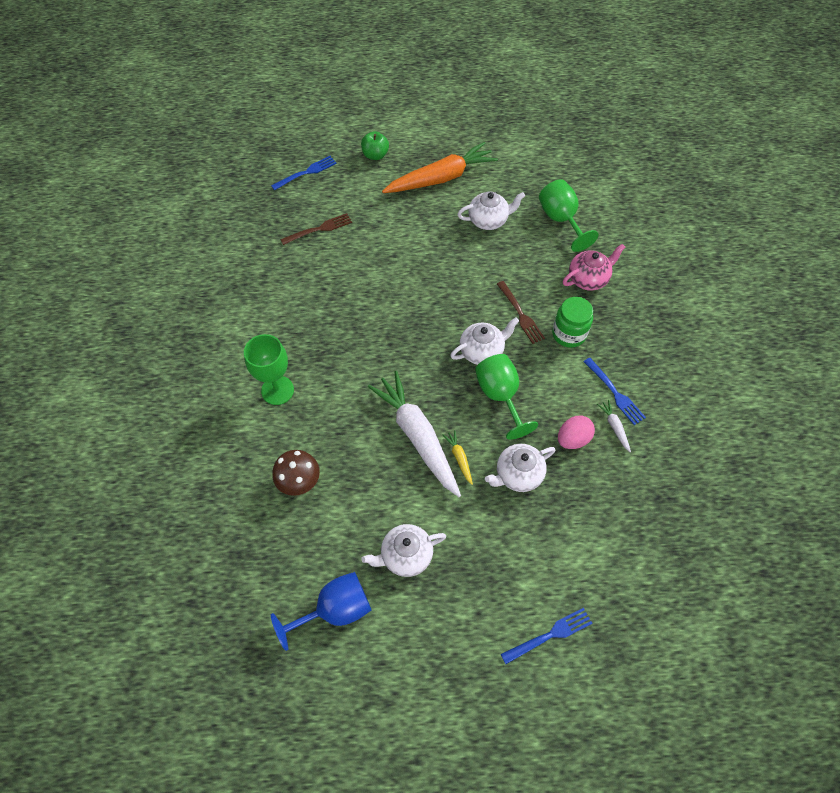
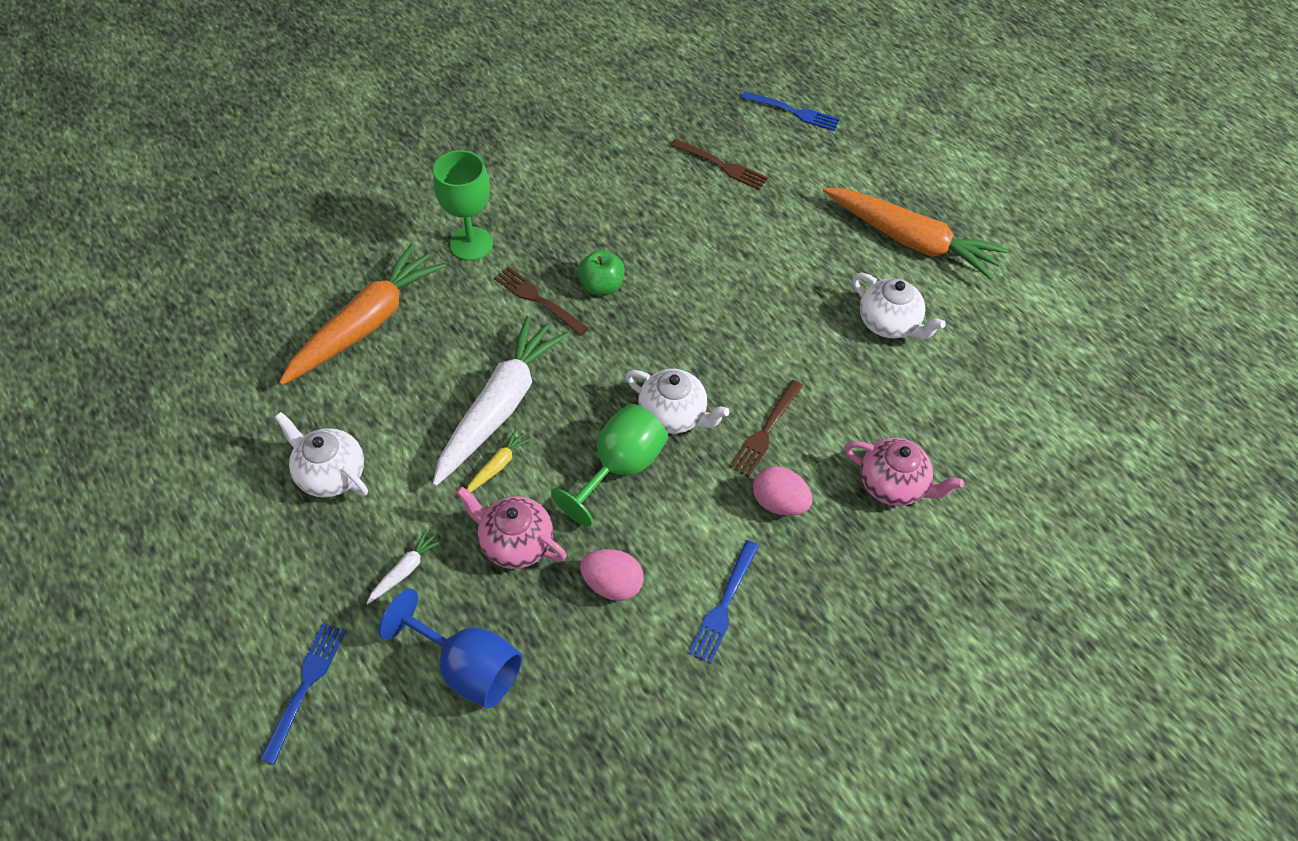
camera: 55 degrees right, 5 degrees down
(299, 482) = (366, 324): brown mushroom -> orange carrot
(335, 610) = (225, 438): blue goblet -> blue goblet (467, 667)
(351, 376) = (538, 300): none -> brown fork
(375, 155) = (883, 159): green apple -> green apple (601, 286)
(518, 475) = (515, 543): white teapot -> pink teapot
(549, 635) = (305, 686): blue fork -> blue fork turned 105 degrees counterclockwise
(561, 220) = (966, 405): green goblet -> none
(569, 334) = (779, 503): green jar -> pink egg
(614, 427) = (667, 629): white carrot -> white carrot (404, 570)

